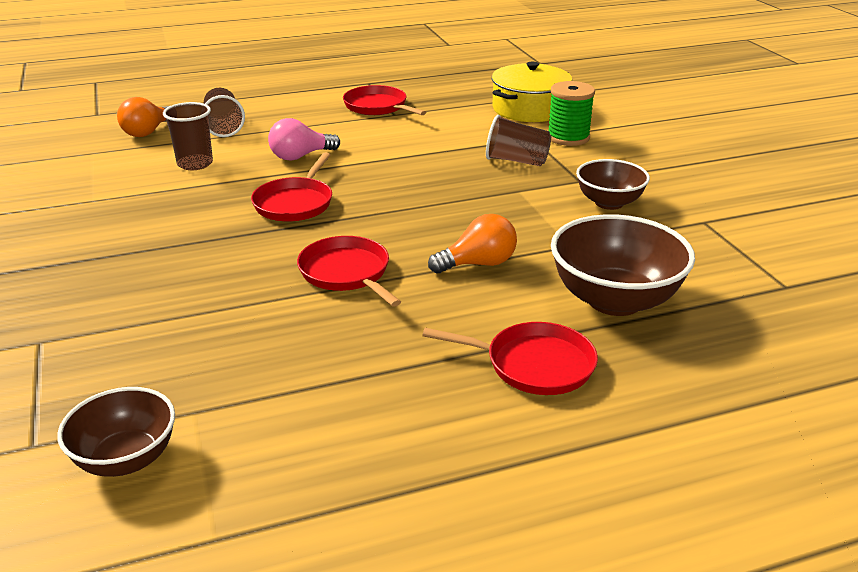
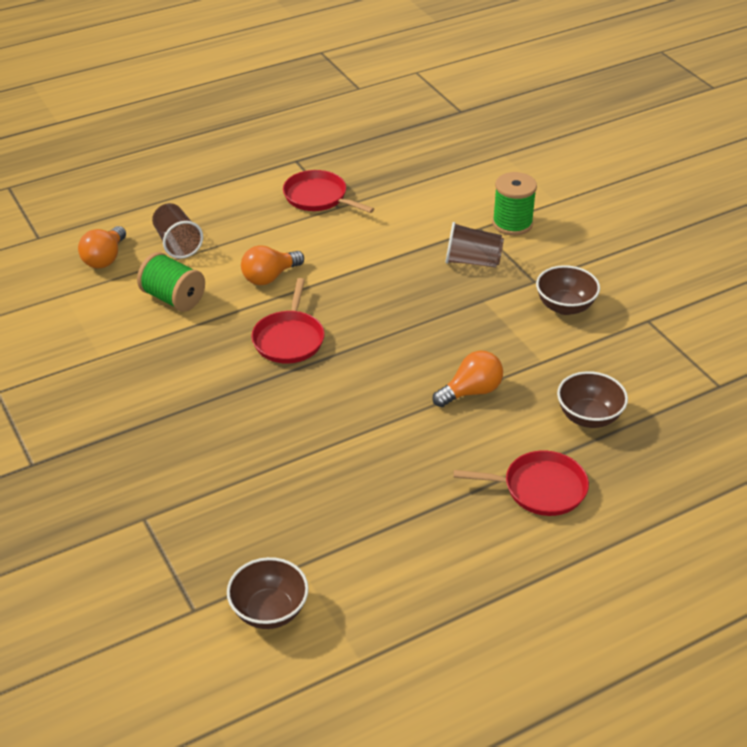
camera: 10 degrees left, 10 degrees up
(195, 164) = (173, 298): brown cup -> green spool
(300, 156) = (270, 277): pink light bulb -> orange light bulb
(346, 273) = (365, 415): red pan -> none
(529, 109) = (467, 185): yellow pot -> none
(614, 300) = (588, 417): brown bowl -> brown bowl, size x0.63

